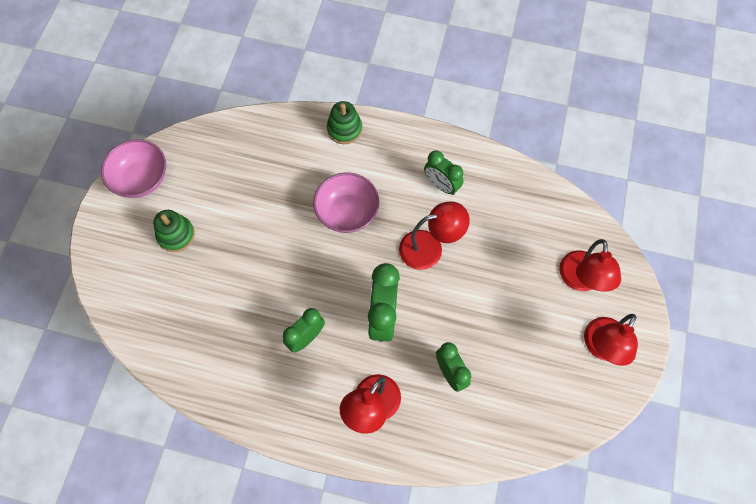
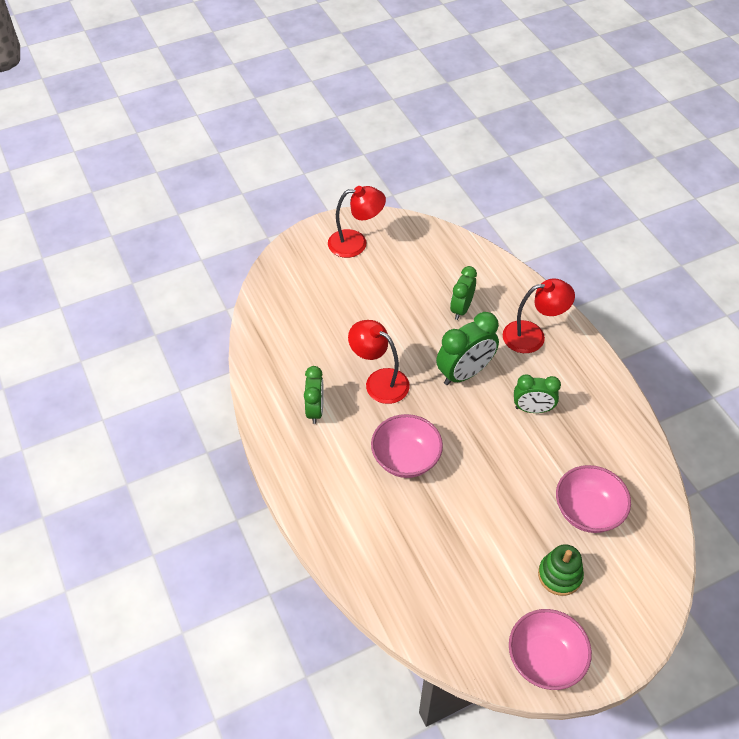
camera: 130 degrees left, 15 degrees down
(196, 296) = (587, 511): none -> pink bowl
(344, 129) = (326, 523): green stacking toy -> none
(580, 280) = (315, 278): red lamp -> none

